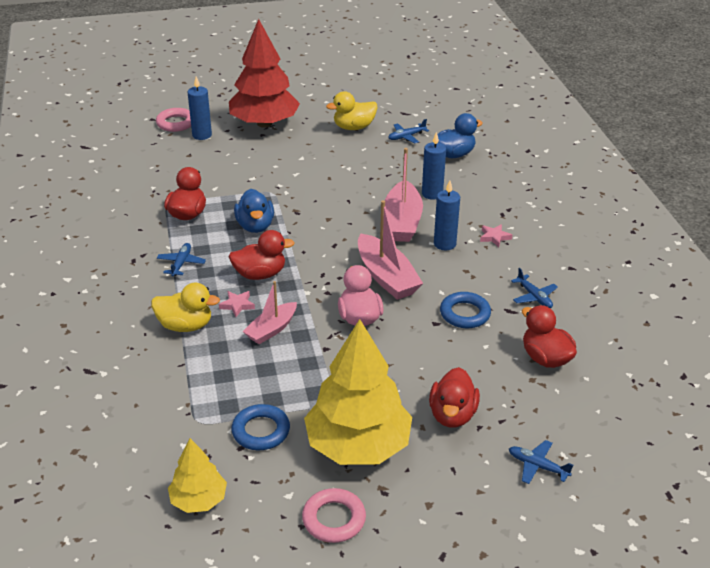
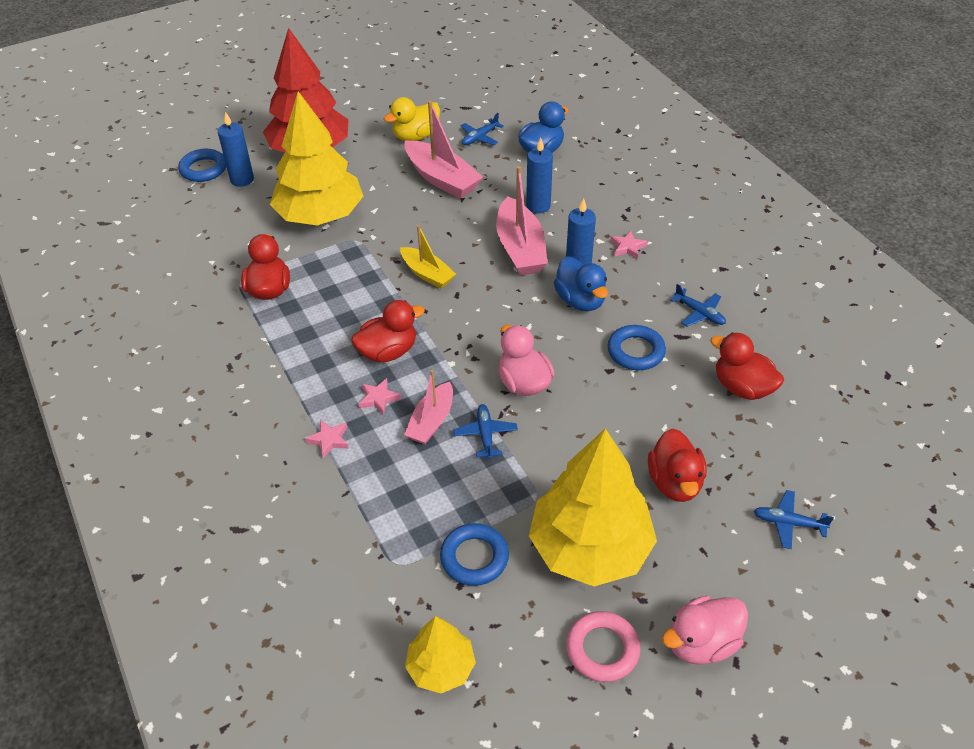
camera: 15 degrees left, 10 degrees up
(176, 123) = (203, 169): pink ring -> blue ring
(181, 263) = (289, 358): blue plane -> blue plane (485, 435)
(185, 326) = (329, 440): yellow duck -> pink star
(251, 170) = (320, 216): none -> yellow tree
(255, 226) = (356, 289): blue duck -> blue duck (580, 300)
(317, 226) = (427, 274): none -> yellow boat
(386, 277) = (531, 323): pink boat -> pink boat (441, 179)
(419, 535) = (701, 643): none -> pink duck

